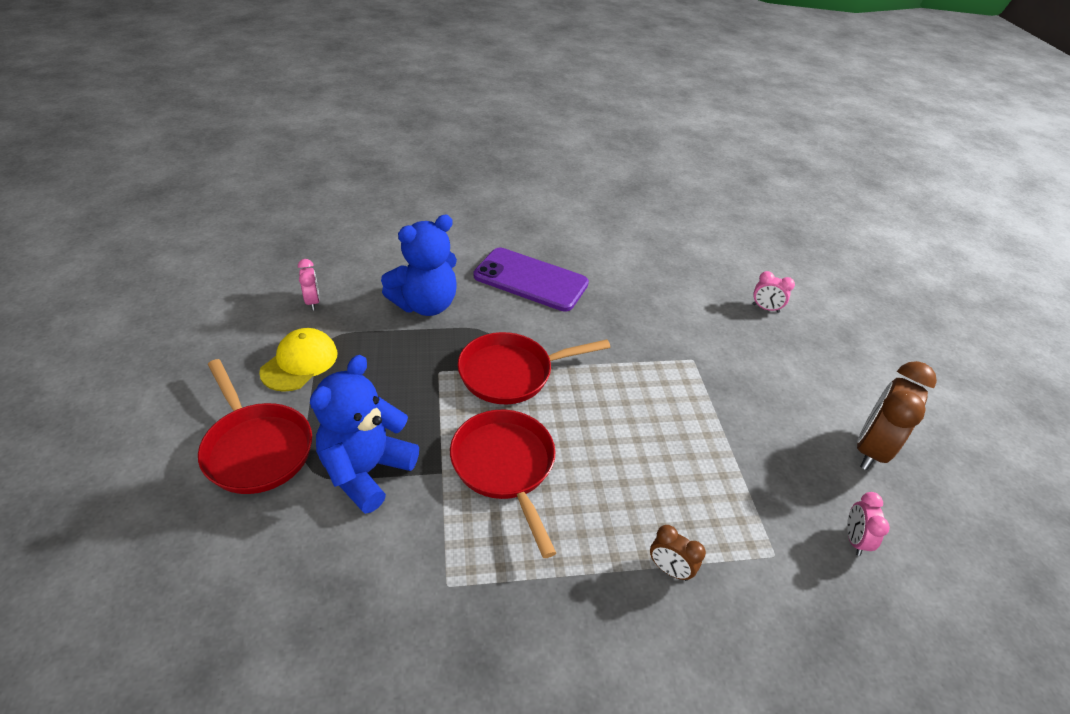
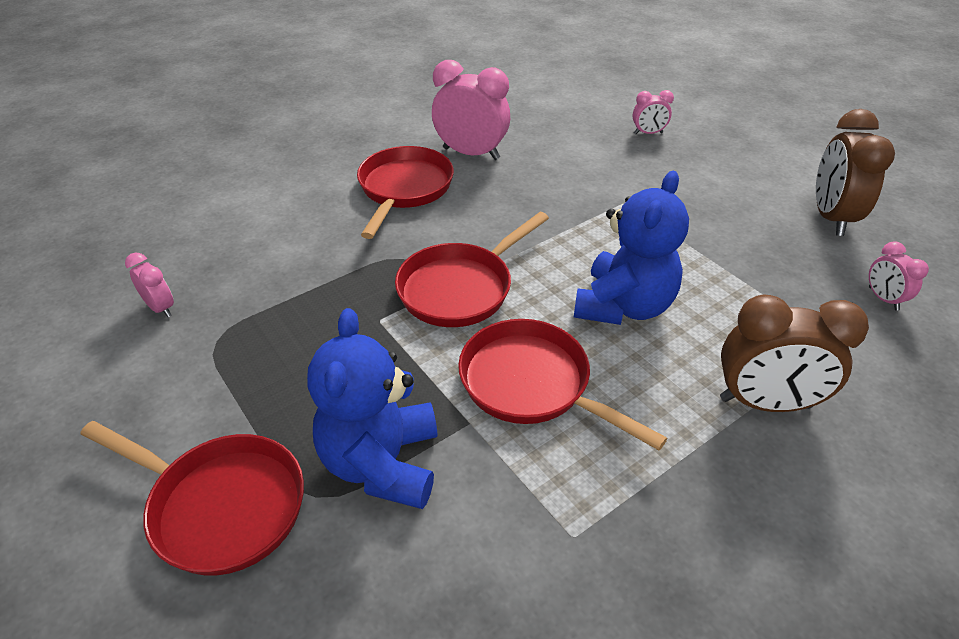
camera: 25 degrees left, 0 degrees up
(300, 362) = (199, 382): yellow cap -> none
(425, 304) = (306, 257): blue teddy bear -> blue teddy bear (623, 306)
(530, 280) = (404, 189): purple phone -> red pan
(602, 271) = (471, 154): none -> pink clock
(669, 569) = (765, 403): brown clock -> brown clock, size x1.97

